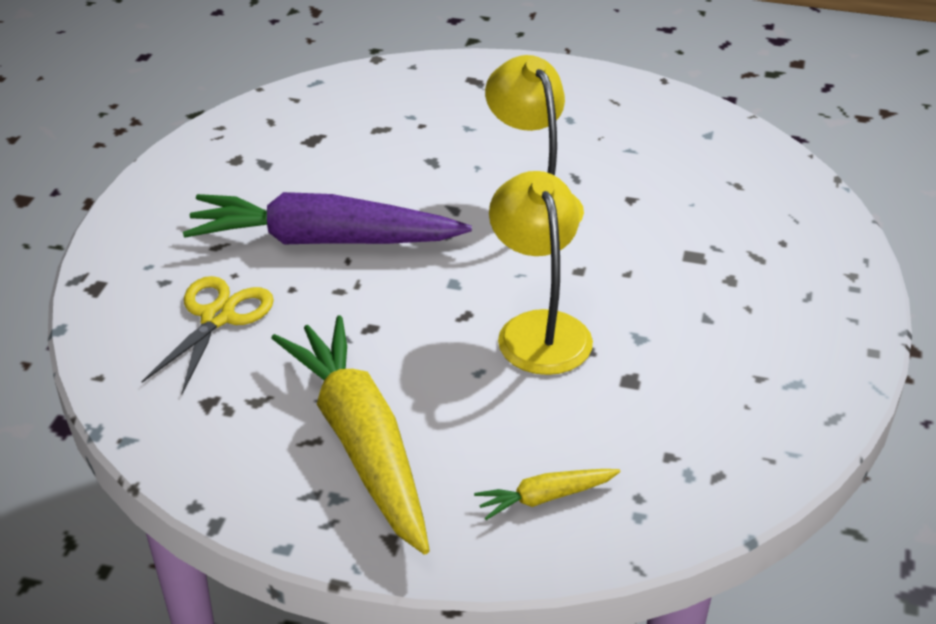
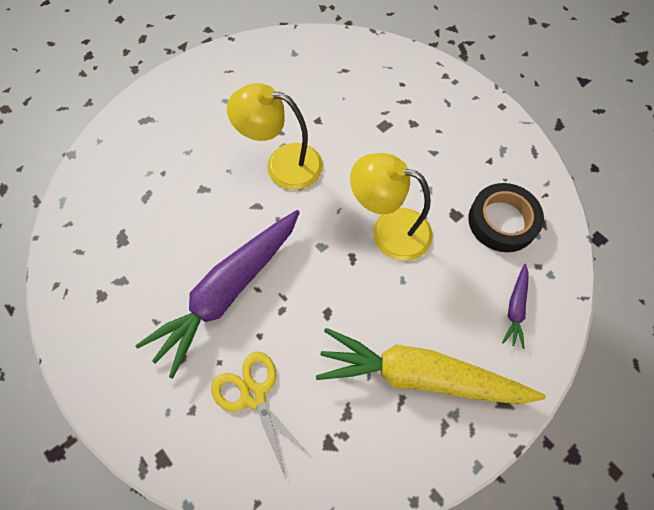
camera: 55 degrees left, 25 degrees up
(545, 498) = (515, 308): yellow carrot -> purple carrot
(671, 430) = (502, 221): none -> black tape

